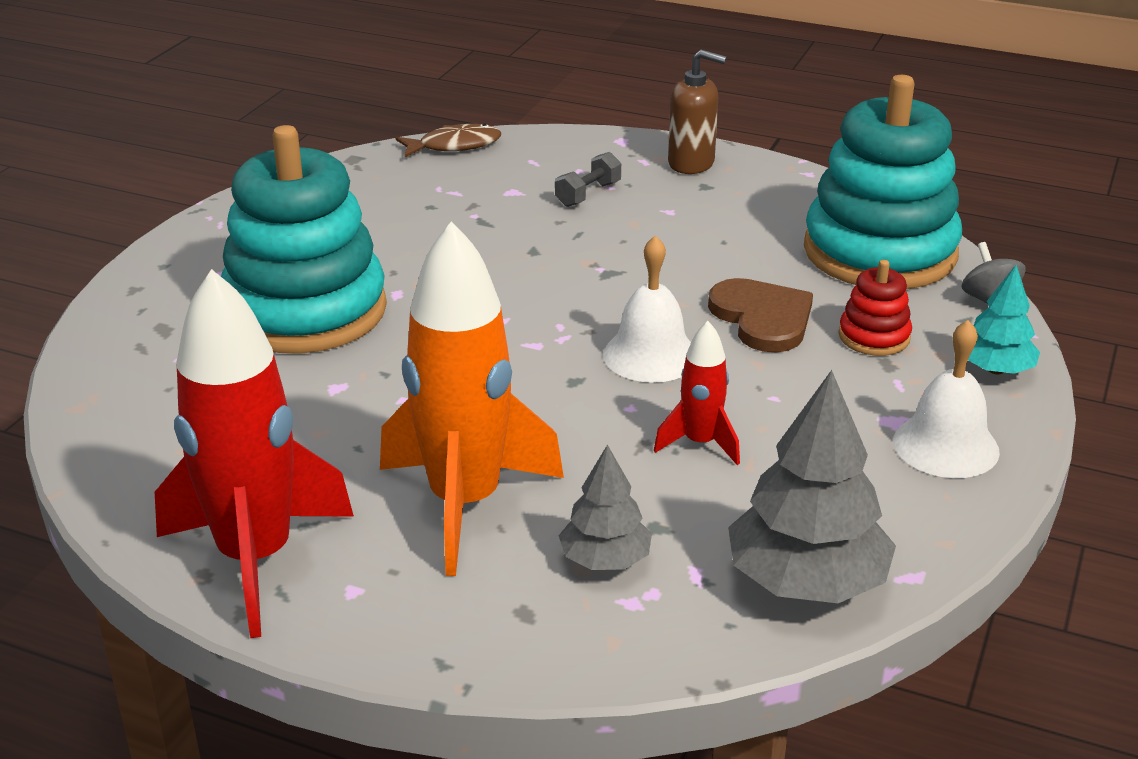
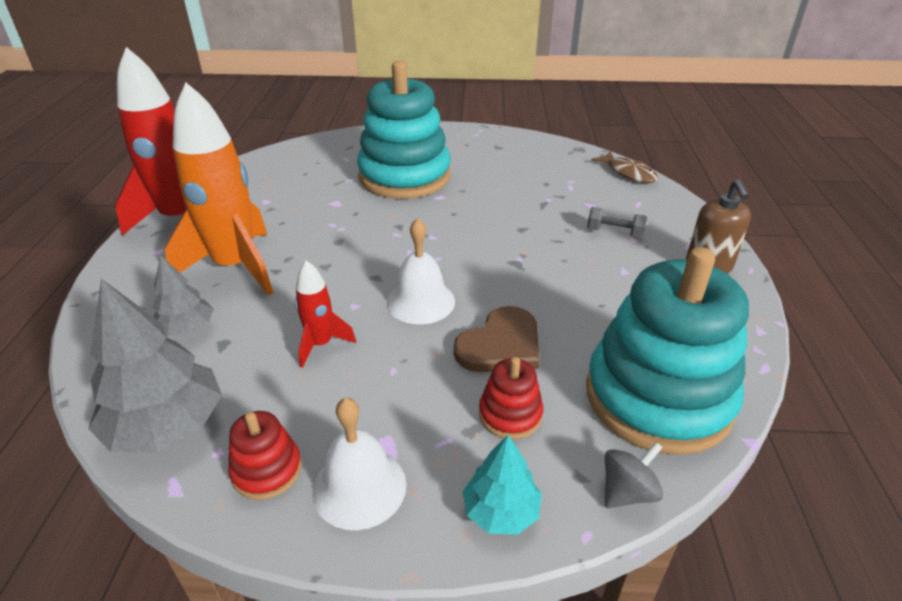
camera: 70 degrees right, 5 degrees up
(904, 505) = (267, 470): none -> red stacking toy

